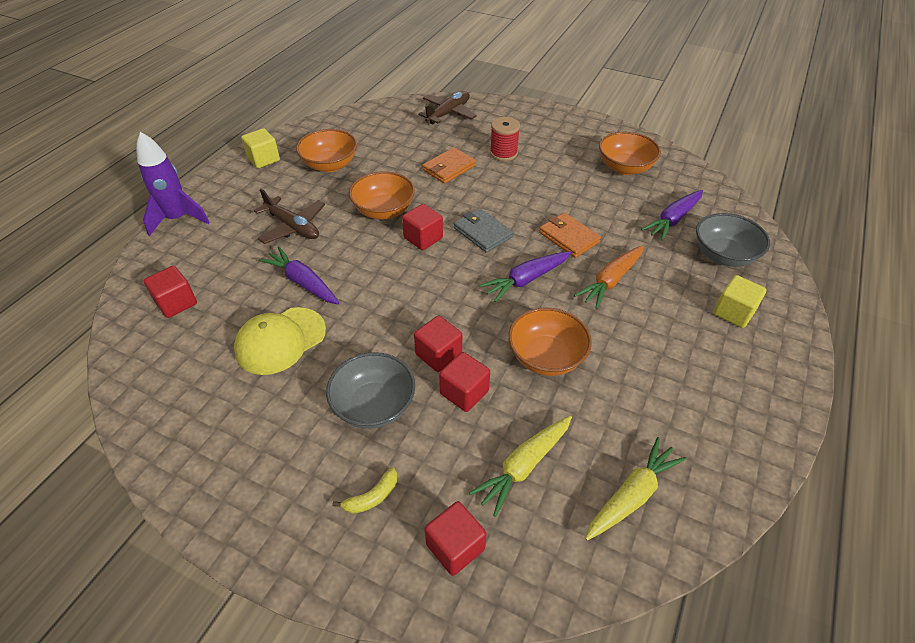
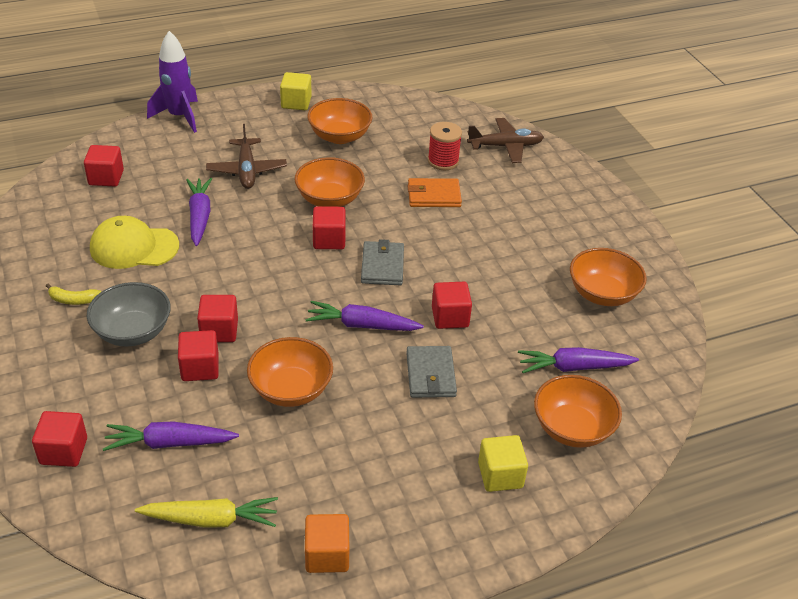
camera: 40 degrees right, 5 degrees down
(372, 497) = (58, 384): yellow banana -> yellow banana (73, 300)
(503, 153) = (502, 211): red spool -> red spool (443, 161)
(524, 466) = (169, 443): yellow carrot -> purple carrot
(568, 237) = (450, 317): orange wallet -> red cube
(610, 281) = (430, 375): orange carrot -> grey wallet
(723, 255) = (572, 428): grey bowl -> orange bowl
(729, 449) = (327, 555): none -> orange cube

